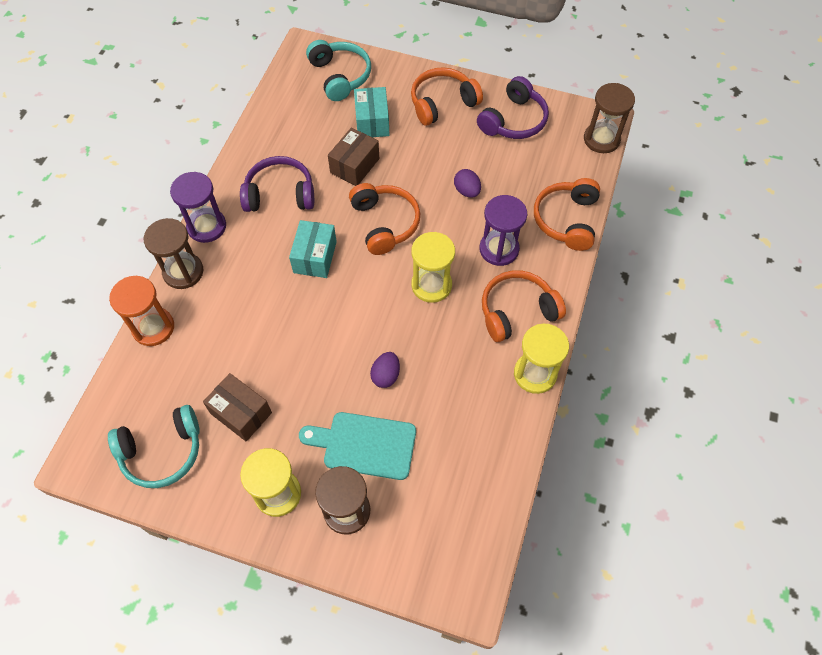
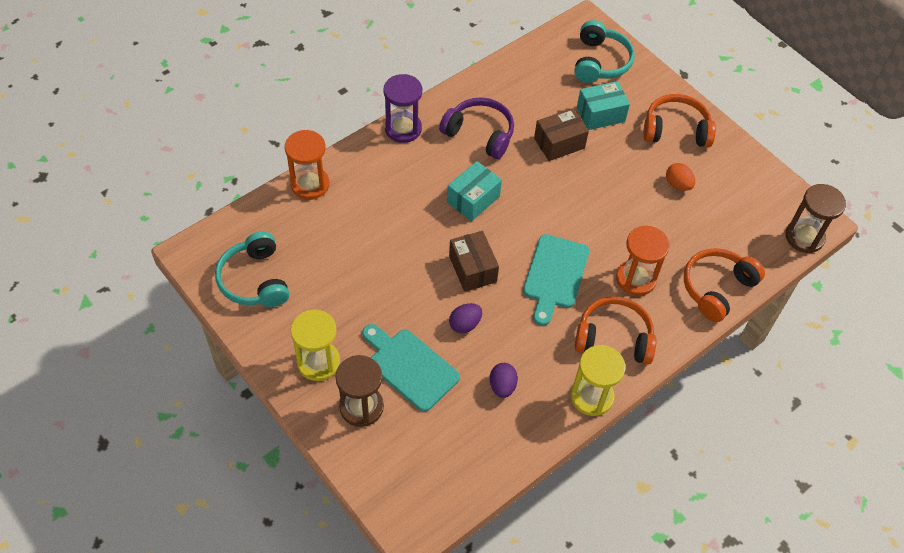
camera: 30 degrees right, 5 degrees down
(162, 451) = (255, 280): turquoise headphones -> turquoise headphones turned 60 degrees clockwise
(183, 272) = (361, 154): brown hourglass -> none
(241, 413) = (332, 286): brown box -> brown box (472, 269)
(372, 122) = (600, 114): turquoise box -> turquoise box turned 45 degrees clockwise
(384, 223) = (551, 204): orange headphones -> none
(431, 285) = (555, 275): yellow hourglass -> turquoise cutting board
(467, 191) = (643, 215): purple egg -> purple egg (502, 386)
(476, 149) = (678, 184): none -> orange egg
(499, 249) = (636, 279): purple hourglass -> orange hourglass
(513, 120) = (731, 178): purple headphones -> none

